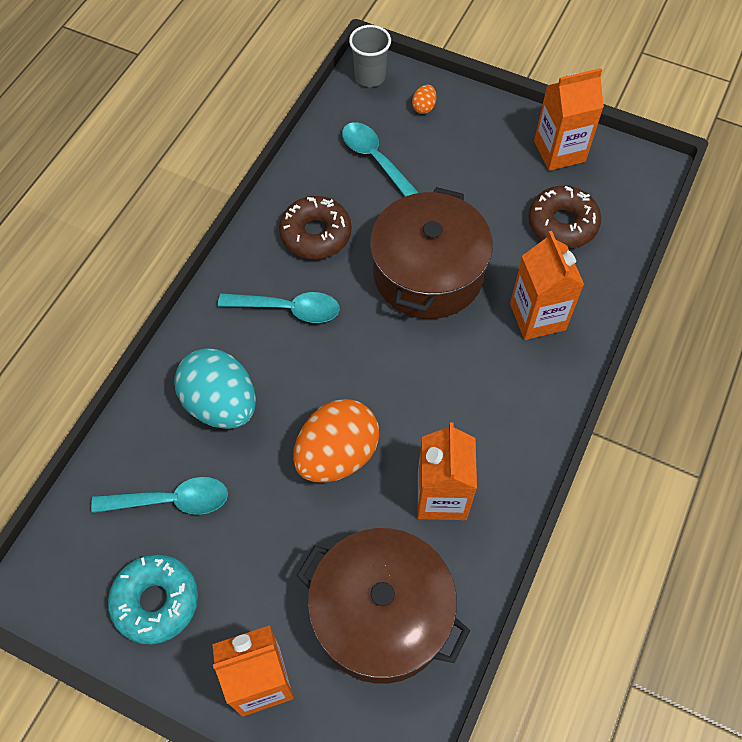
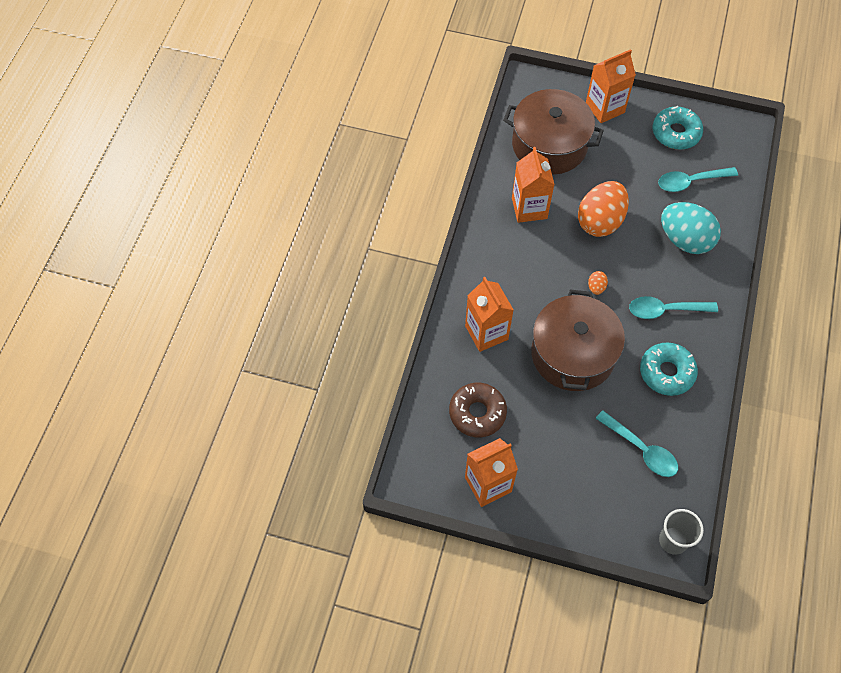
camera: 170 degrees right, 0 degrees up
(316, 234) = (666, 372): brown donut -> turquoise donut
(423, 107) = (615, 513): orange egg -> orange egg (596, 287)

